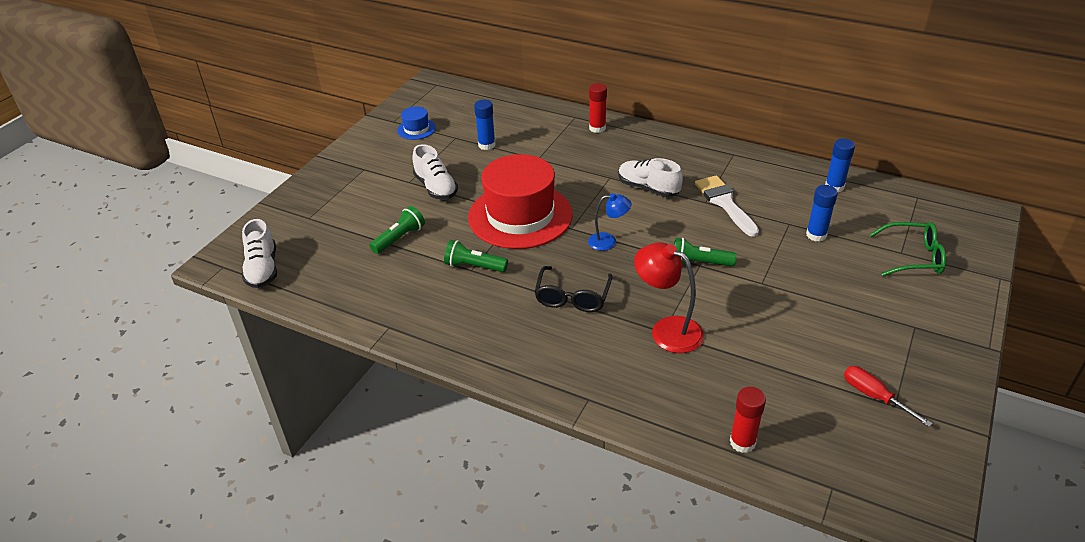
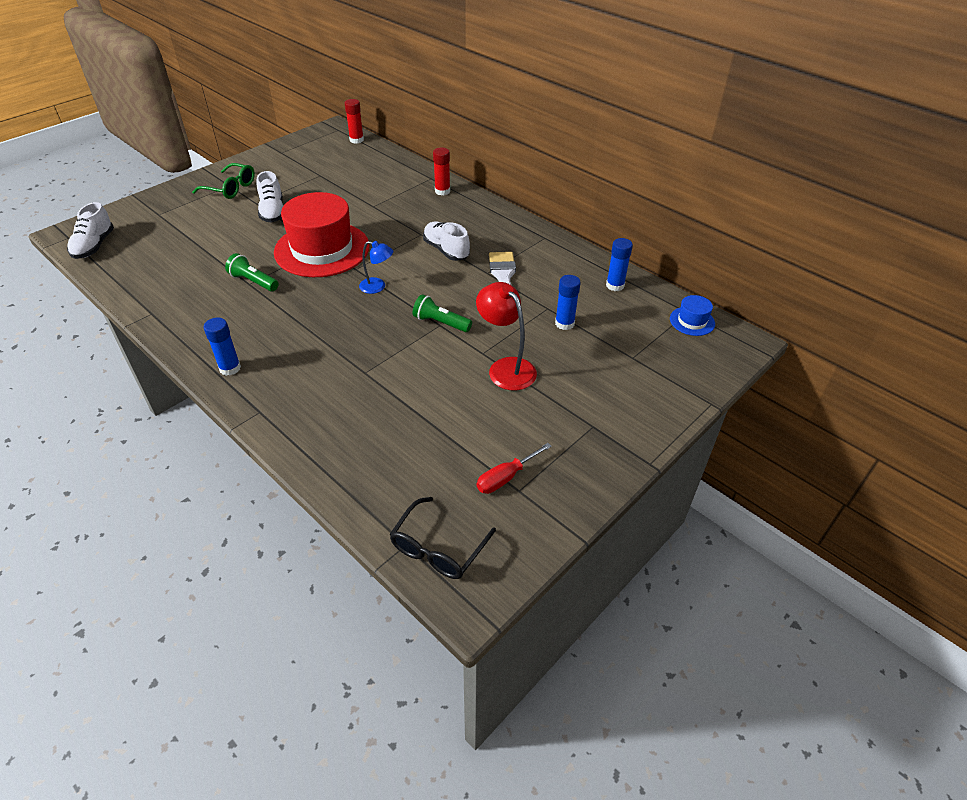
camera: 15 degrees right, 5 degrees up
(399, 238) = (213, 246): green flashlight -> none
(416, 129) = (294, 162): blue hat -> blue hat (692, 321)
(486, 145) = (340, 186): blue glue stick -> blue glue stick (230, 368)
(572, 297) = (312, 325): black glasses -> black glasses (438, 548)
(667, 330) = (369, 372): red lamp -> red lamp (506, 367)
(742, 442) = (358, 483): red glue stick -> red glue stick (356, 140)
(874, 396) = (506, 477): red screwdriver -> red screwdriver turned 105 degrees counterclockwise
(913, 257) = (641, 364): green glasses -> green glasses (231, 188)

